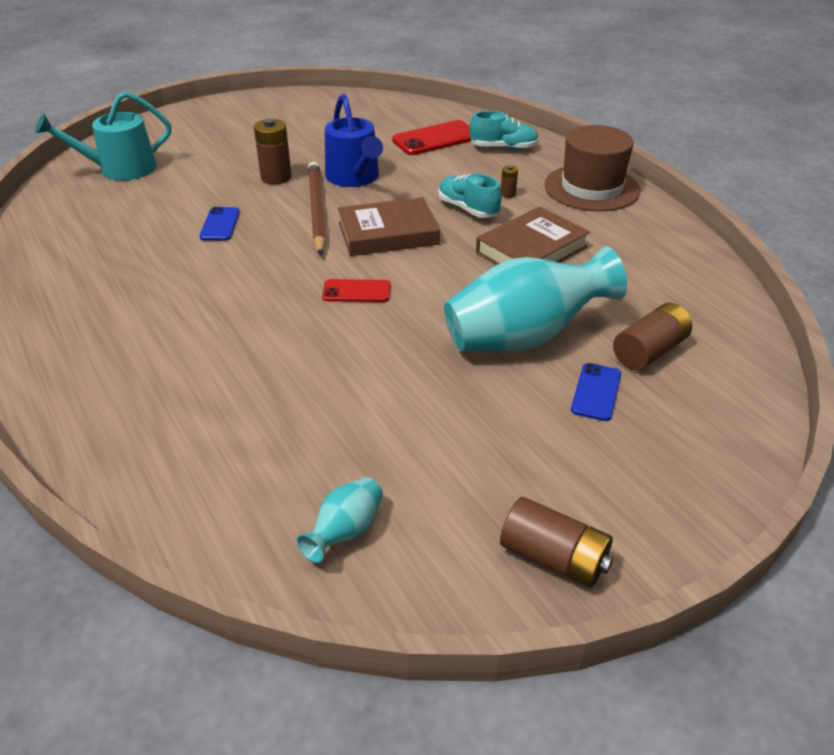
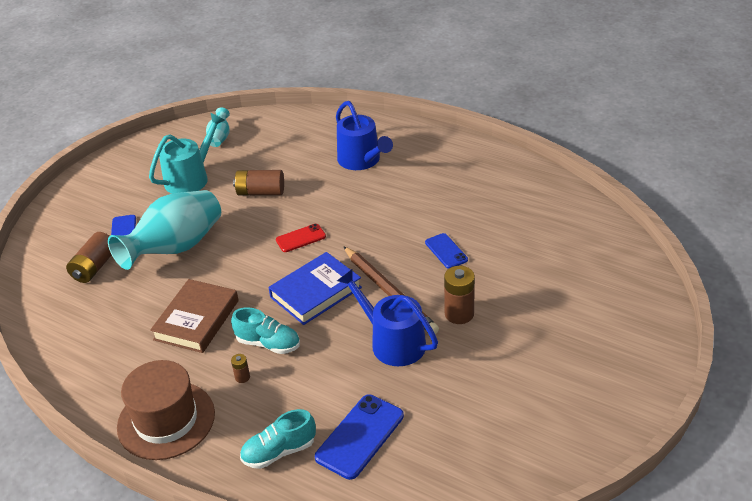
camera: 155 degrees right, 0 degrees up
(120, 169) = (595, 269): turquoise watering can -> turquoise watering can (190, 178)
(170, 370) = (362, 160): none -> blue watering can
(388, 233) = (316, 292): brown book -> blue book
(436, 139) = (359, 436): red phone -> blue phone
(553, 558) = (128, 159): brown battery -> brown battery (260, 192)

